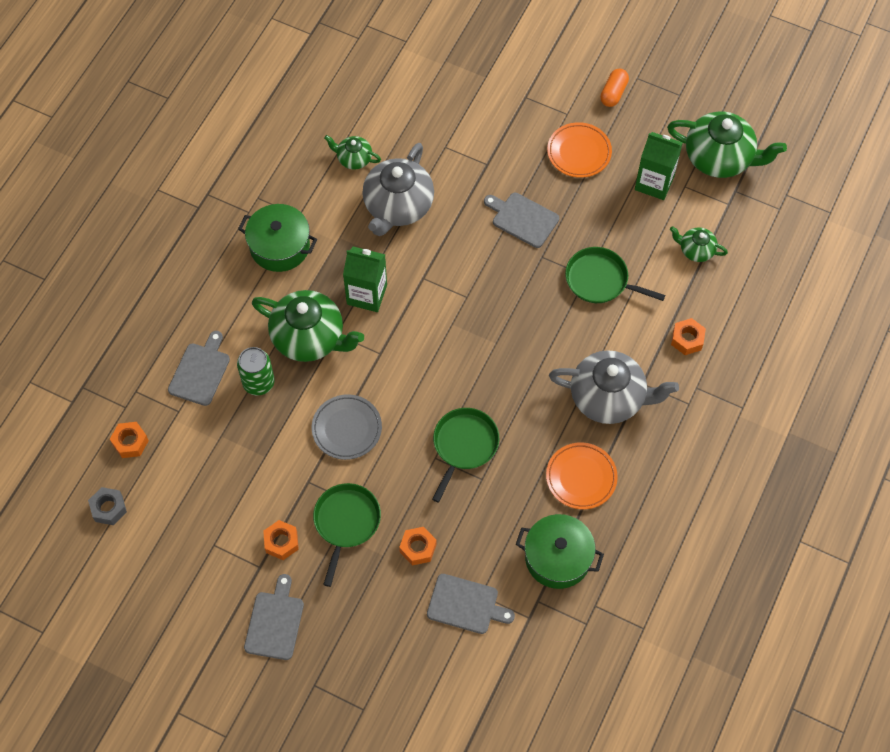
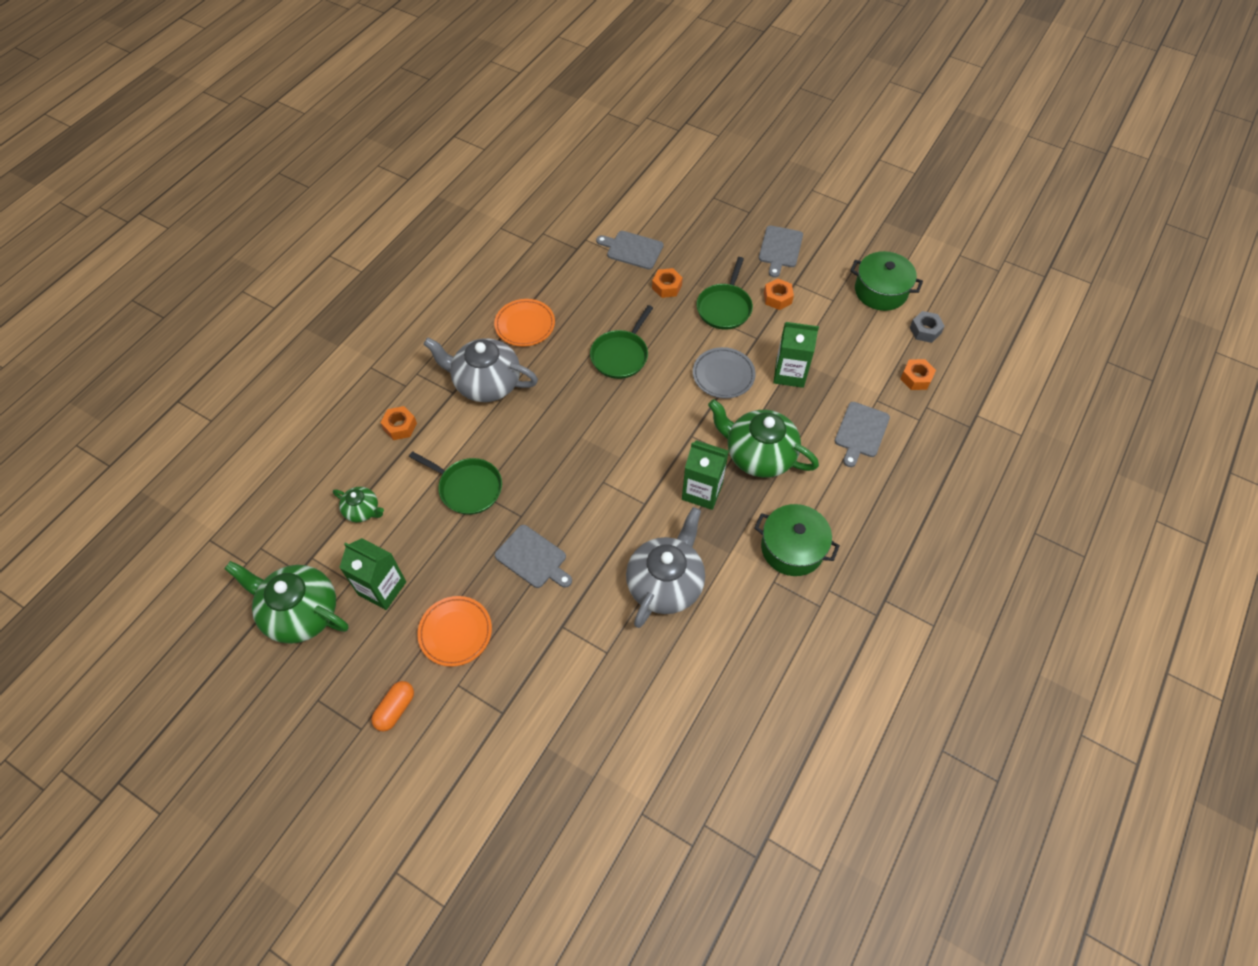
camera: 175 degrees left, 5 degrees down
(258, 382) = (805, 418): green can -> none
(272, 437) = (789, 373): none -> green carton
(353, 159) = (713, 646): green teapot -> none
(557, 558) = (556, 273): green pot -> green pot (881, 291)

